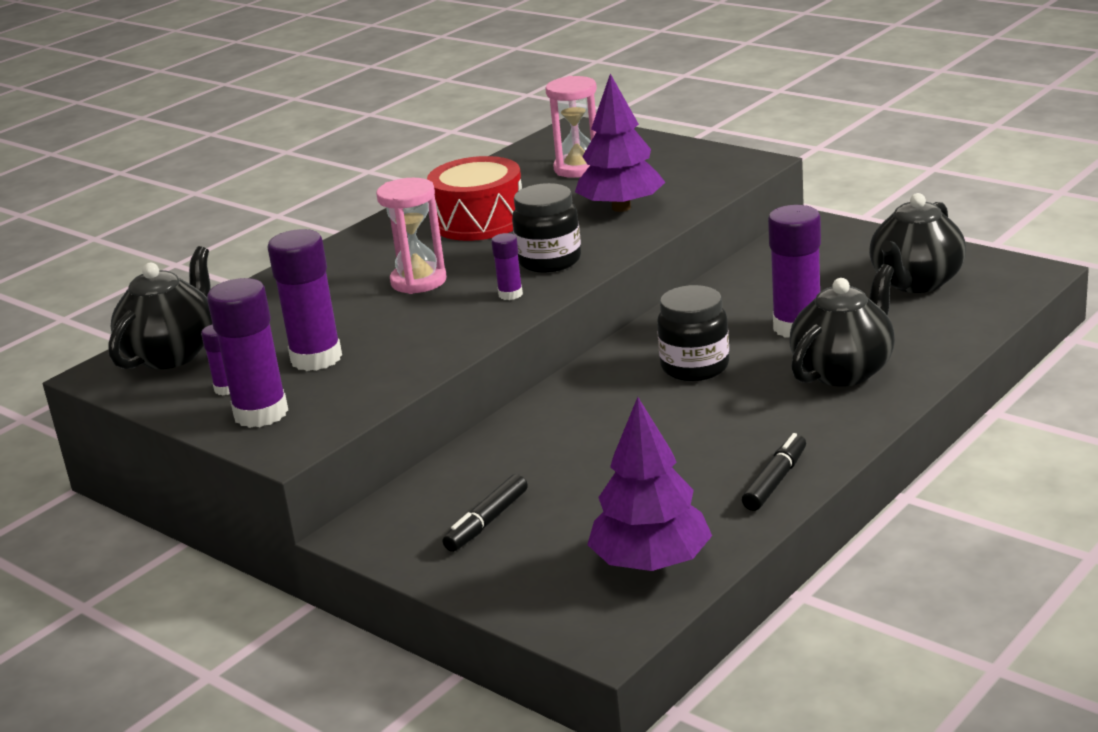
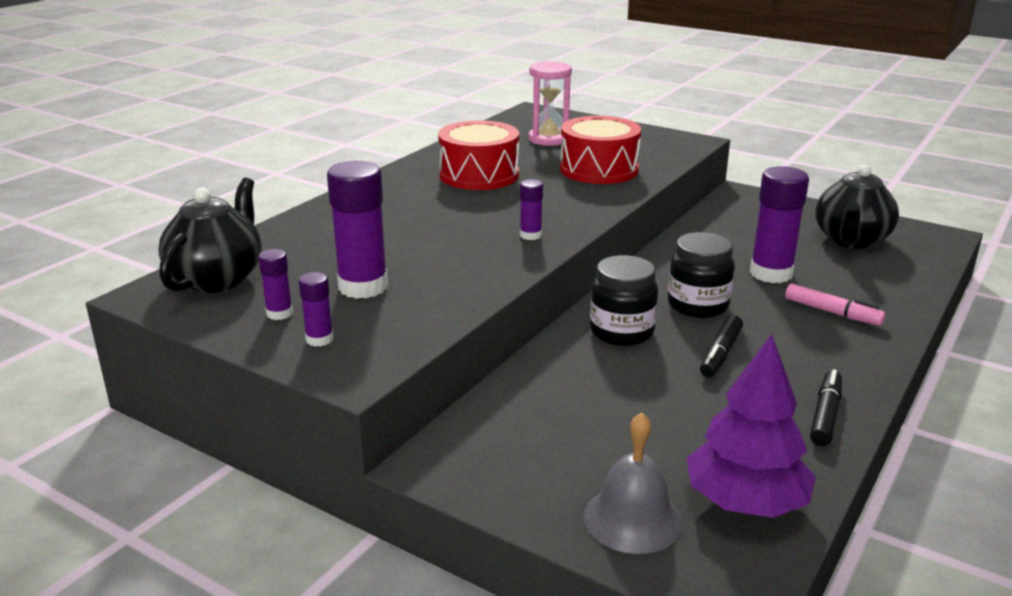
camera: 10 degrees left, 0 degrees up
(261, 413) = (319, 339): purple glue stick -> purple glue stick, size x0.50
(418, 281) = (441, 221): pink hourglass -> none
(487, 522) = (559, 454): black marker -> black marker (720, 353)
(536, 578) = (632, 519): none -> grey bell
(549, 261) = (554, 209): black jar -> black jar (621, 332)
(621, 208) = (599, 169): purple tree -> red drum
(844, 371) = (832, 312): black teapot -> pink marker

